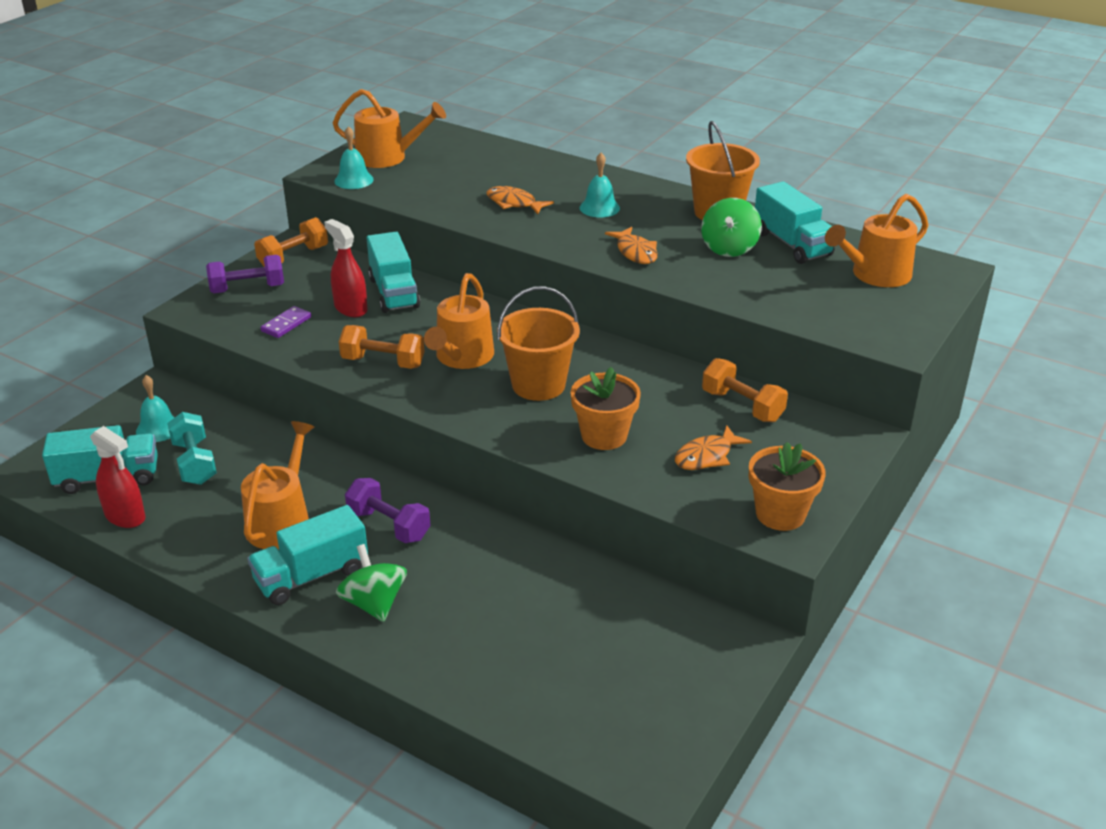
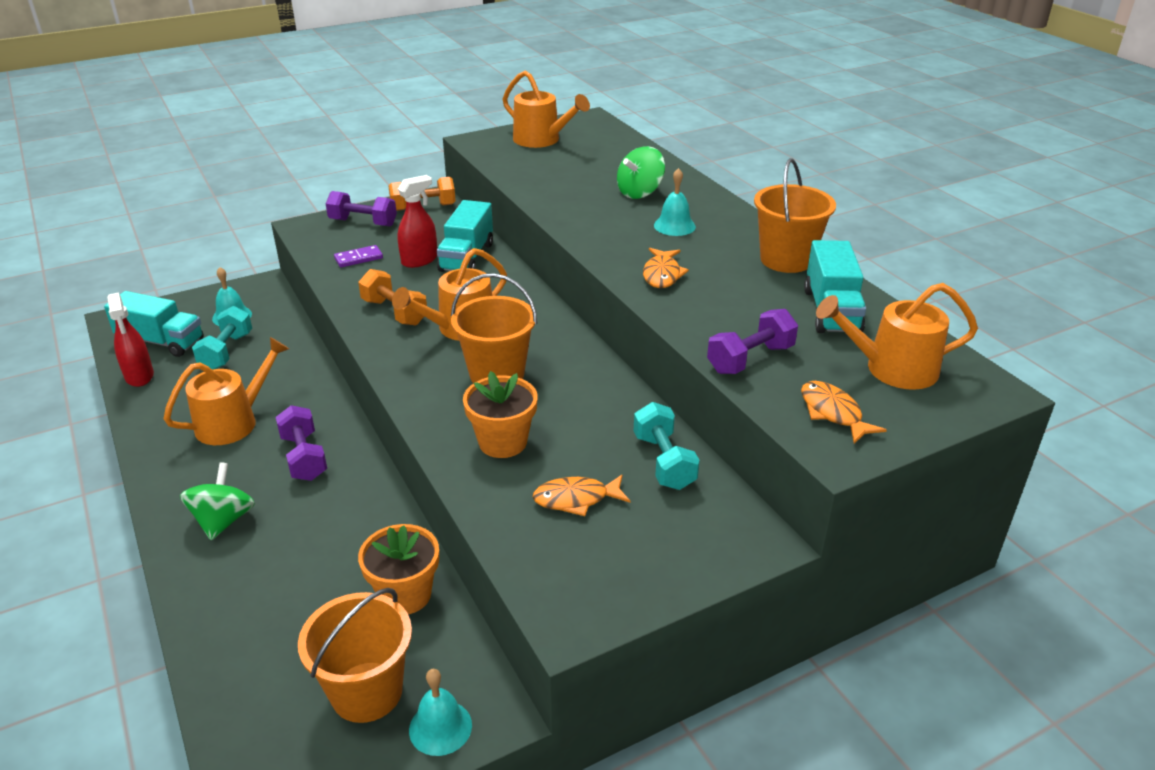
camera: 30 degrees right, 0 degrees up
(311, 575) = (206, 476): turquoise truck -> none
(350, 308) = (419, 260): red spray bottle -> red spray bottle turned 60 degrees clockwise
(354, 180) = (493, 151): turquoise bell -> turquoise bell (440, 727)
(514, 203) = (602, 202): orange fish -> orange fish (833, 413)
(644, 670) = (367, 692): none -> orange bucket
(729, 248) = (759, 296): green spinning top -> green spinning top (639, 192)
(742, 406) = (663, 462): orange dumbbell -> turquoise dumbbell
(773, 299) = (750, 359): none -> purple dumbbell
(780, 514) = (586, 589): orange flower pot -> orange flower pot (405, 595)

